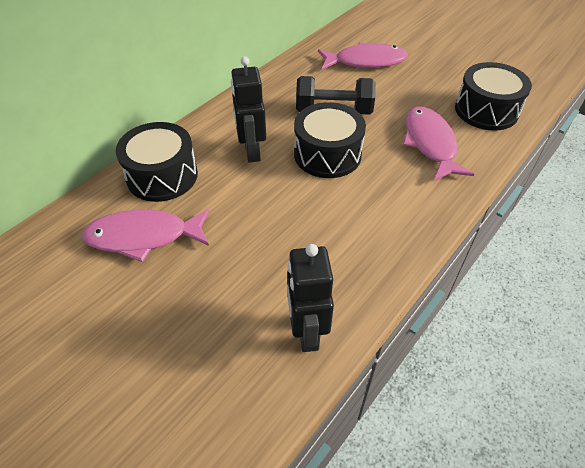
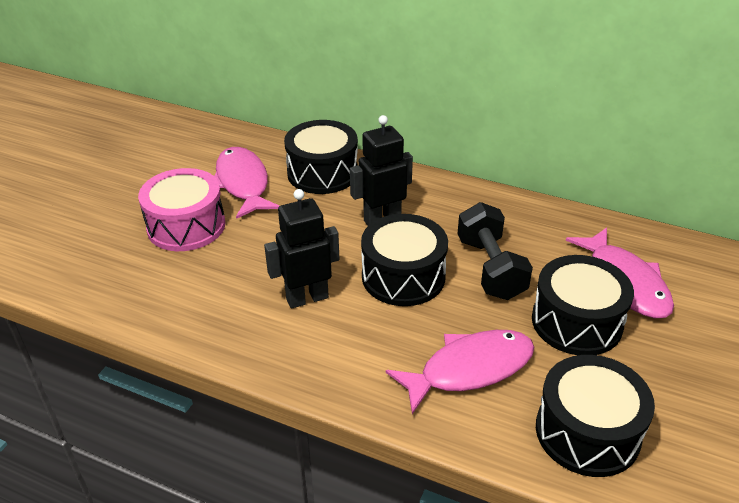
camera: 75 degrees right, 10 degrees down
(193, 293) = (186, 226): none -> pink drum
(307, 332) = (151, 302): black robot -> black robot (307, 298)
(396, 89) = (576, 322): none -> black drum

